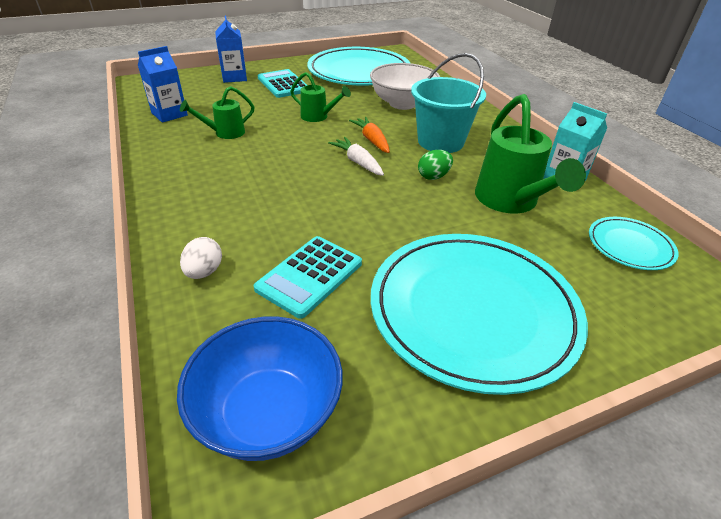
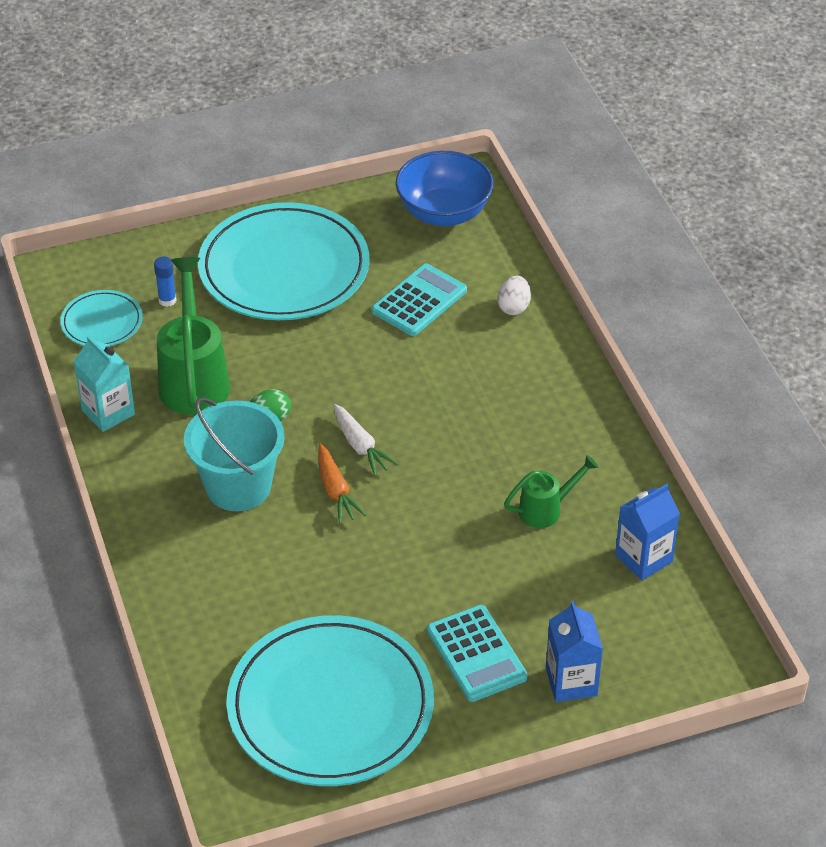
camera: 175 degrees left, 5 degrees up
(318, 117) = (412, 549): green watering can -> none
(402, 103) = (270, 587): white bowl -> none
(582, 269) = (167, 300): none -> blue glue stick

